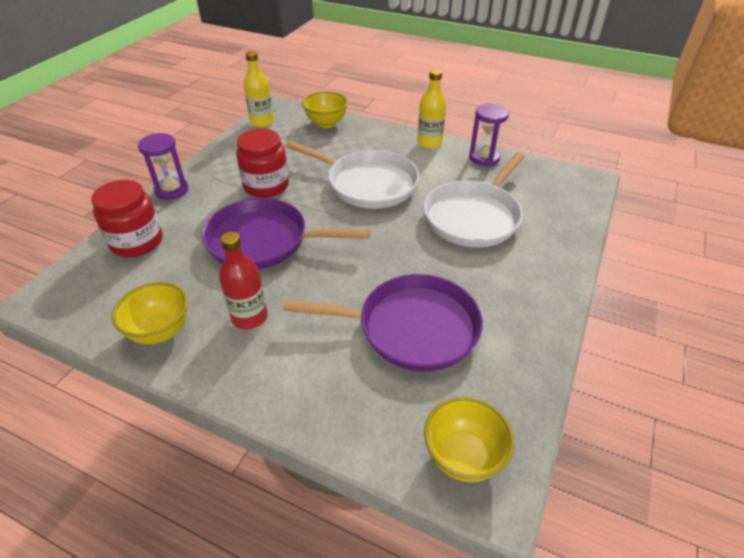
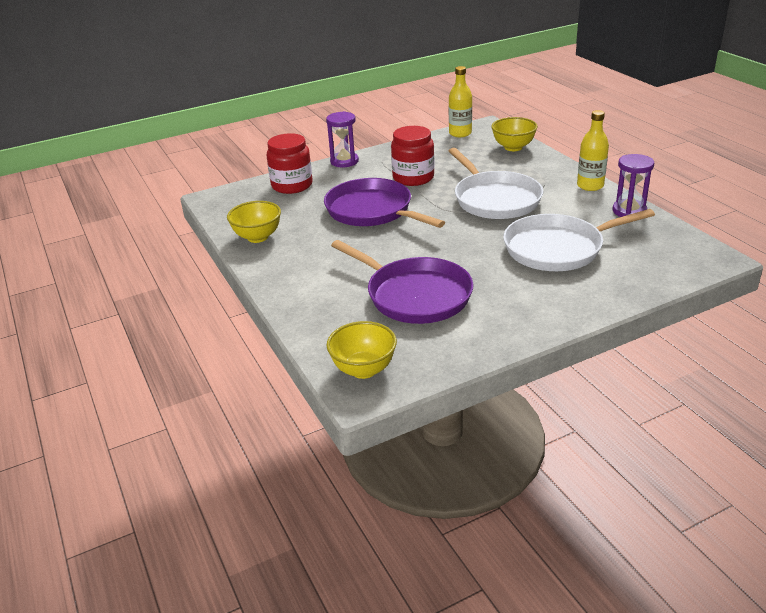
camera: 40 degrees right, 10 degrees down
(249, 317) = (316, 249): red bottle -> none

